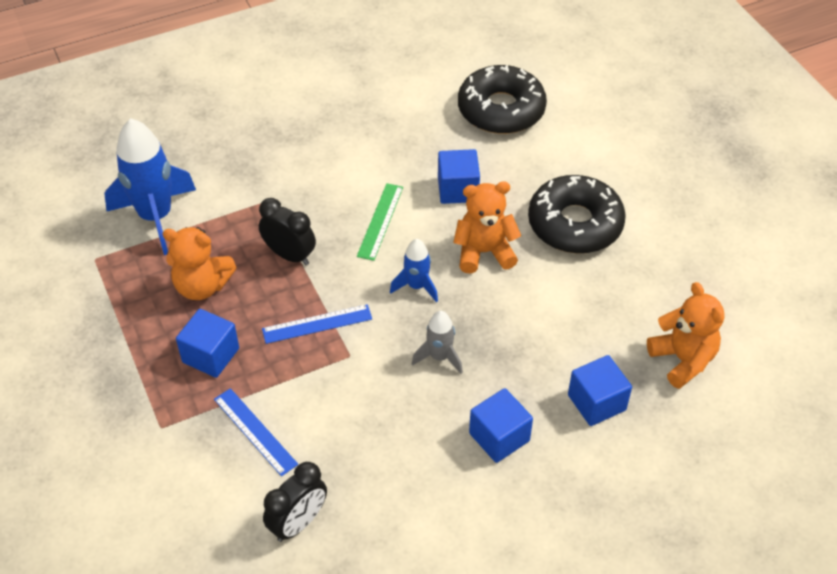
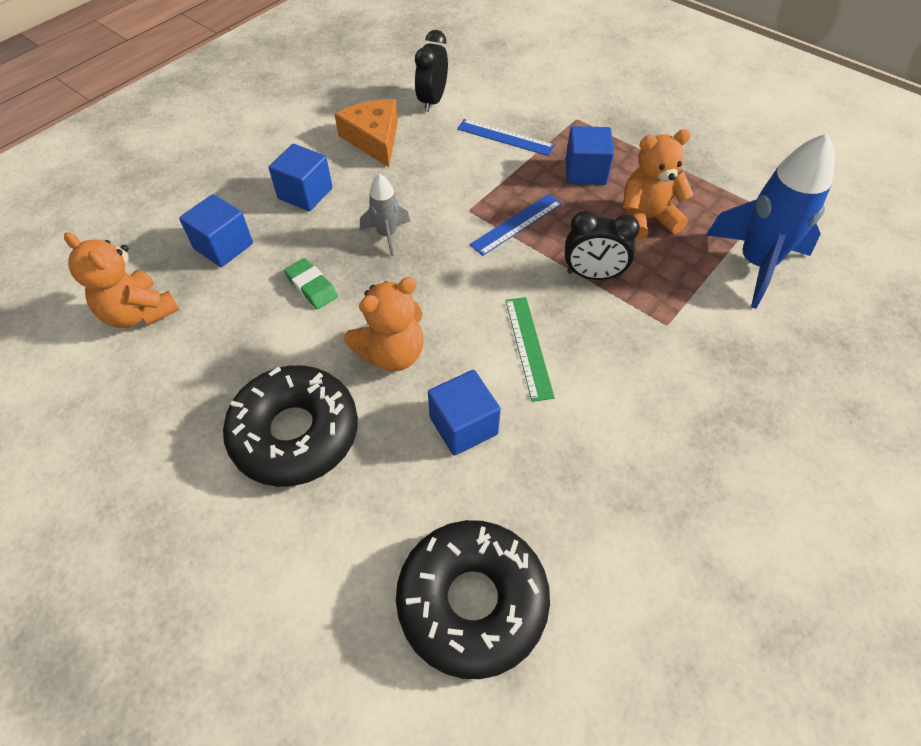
camera: 155 degrees right, 5 degrees up
(396, 487) = (373, 139): none -> orange cheese
(416, 286) = (445, 290): blue rocket -> none
(527, 330) = (312, 287): none -> green eraser

